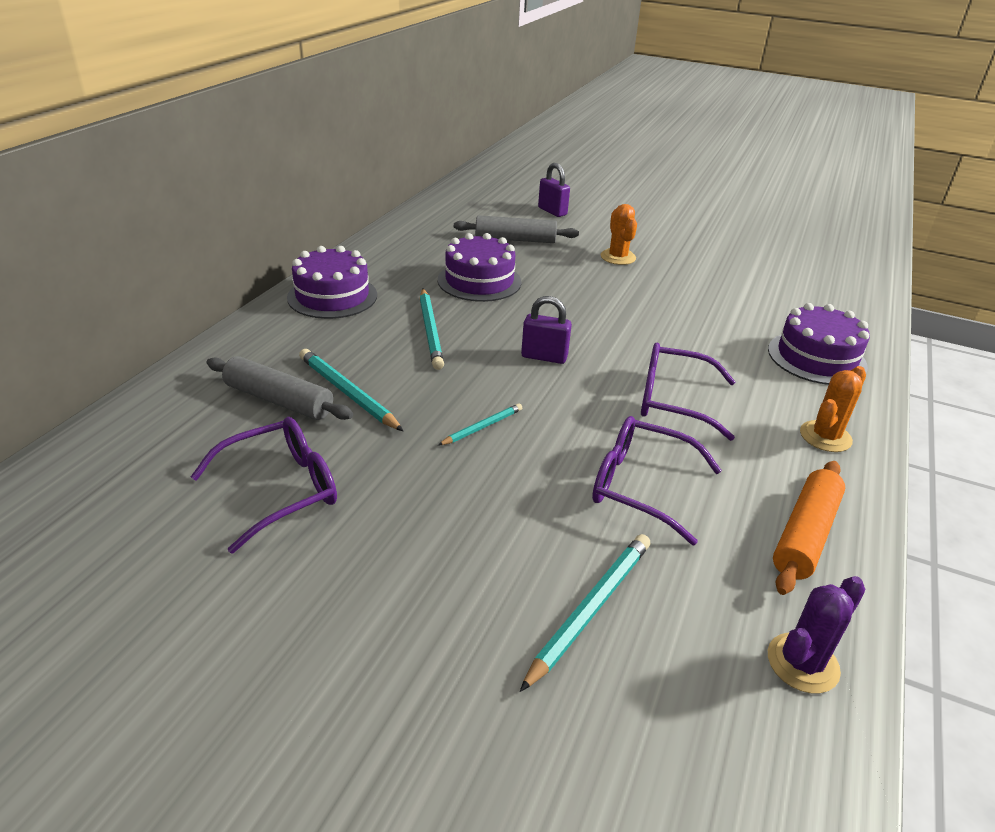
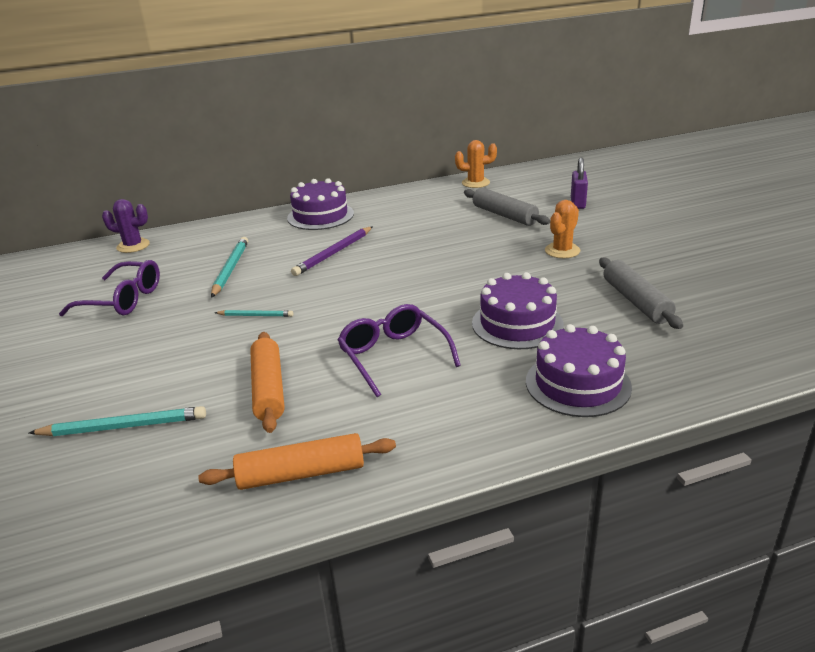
camera: 50 degrees right, 5 degrees down
(279, 400) = (197, 259): grey rolling pin -> grey rolling pin (636, 301)
(430, 331) = (333, 253): turquoise pencil -> purple pencil
(479, 281) = (422, 234): purple cake -> purple cake (517, 324)
(544, 357) = (368, 294): purple padlock -> none
(640, 486) = (268, 389): purple glasses -> orange rolling pin
(802, 663) = (152, 525): purple cactus -> purple cactus (133, 246)
(825, 436) = (453, 434): orange cactus -> orange cactus (475, 183)

